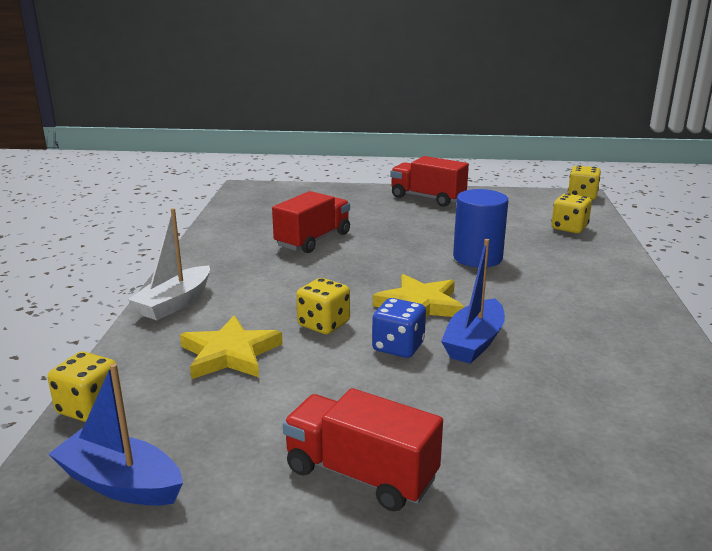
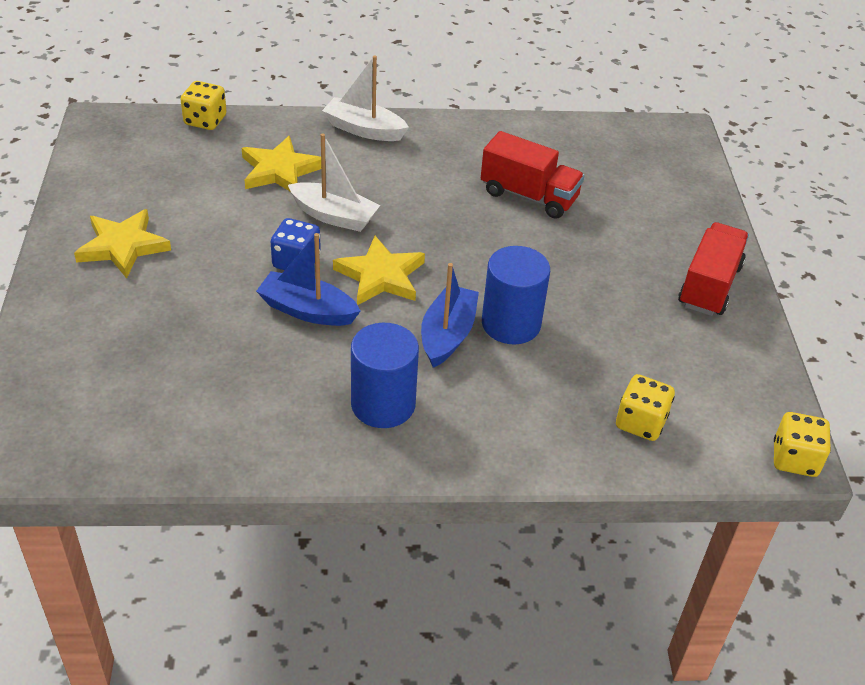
camera: 80 degrees right, 20 degrees up
(120, 483) = (124, 149): blue boat -> blue boat (447, 335)
(324, 324) = (334, 216): yellow dice -> white boat
(361, 474) = (123, 246): red truck -> yellow star
(590, 311) = (383, 404): none -> blue cylinder

